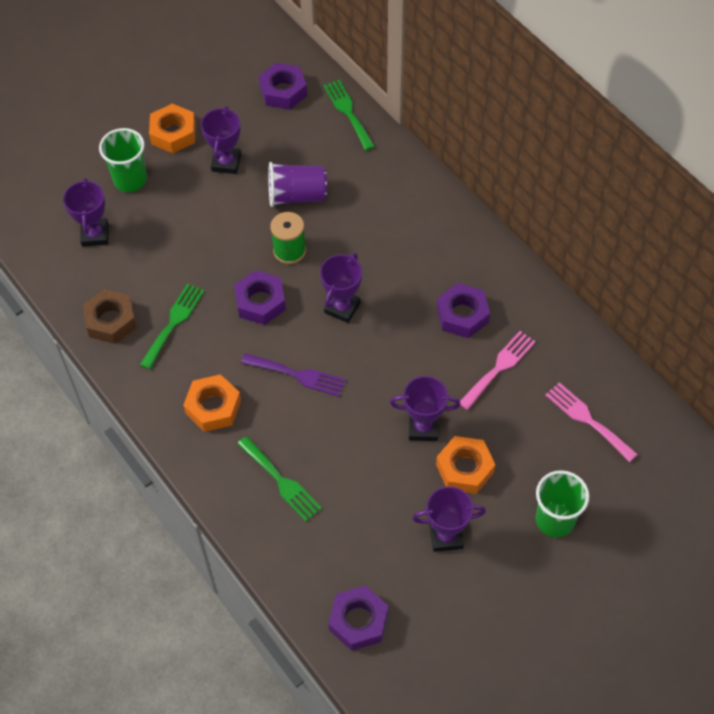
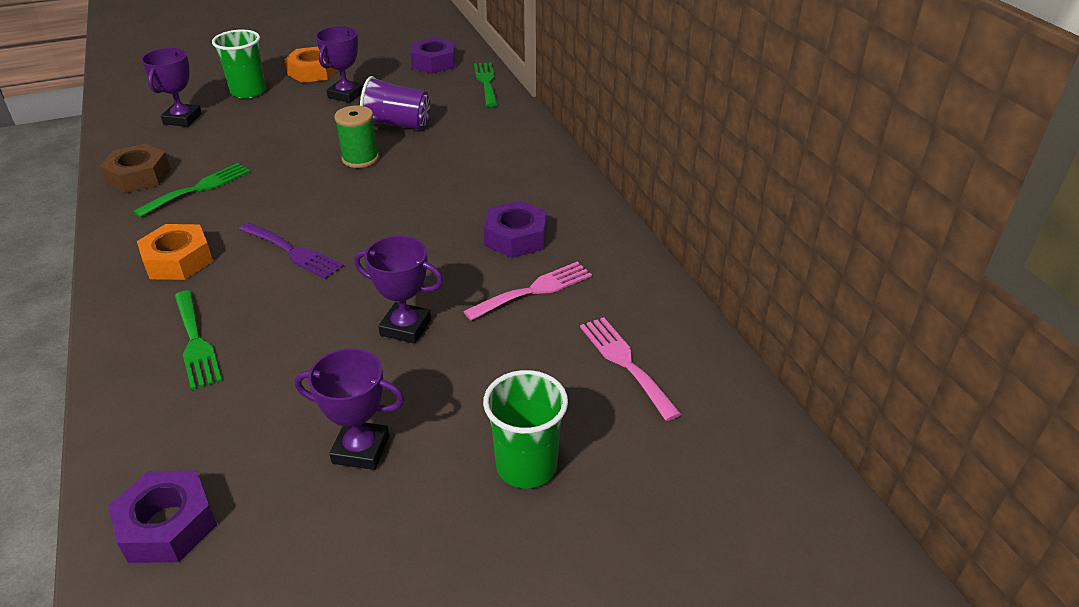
camera: 15 degrees right, 20 degrees down
(260, 302) = (300, 189): purple nut -> none
(342, 308) = (384, 208): purple trophy -> none
(464, 469) = (432, 380): orange nut -> none

